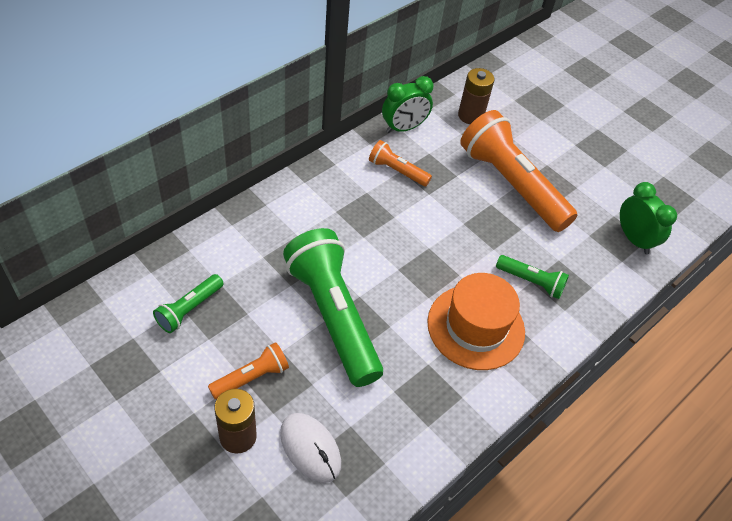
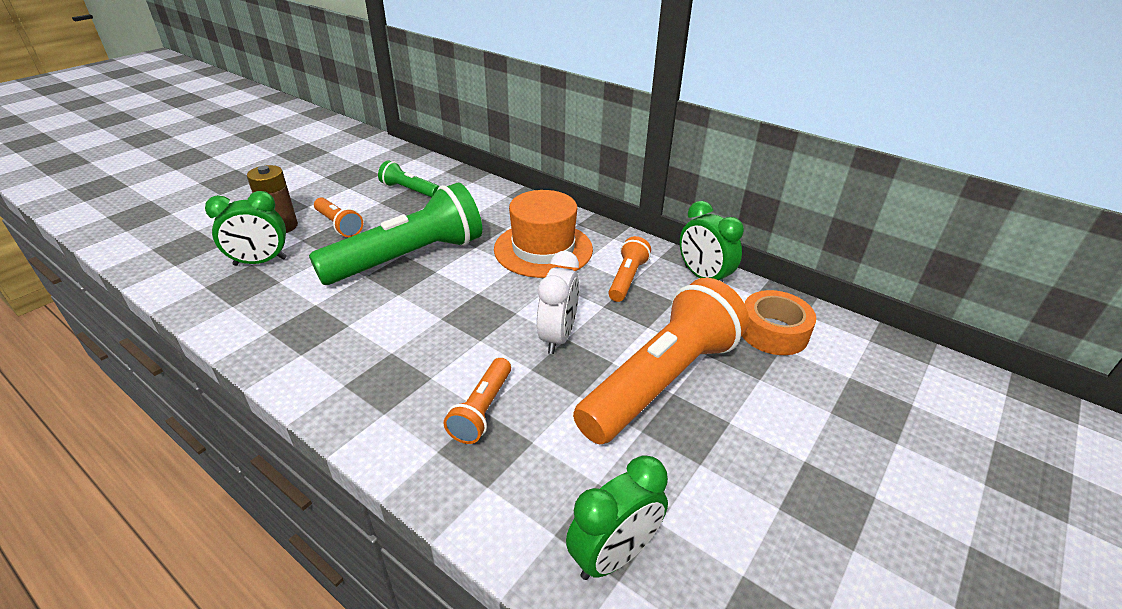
camera: 85 degrees right, 15 degrees down
(310, 448) = (260, 262): white mouse -> green clock
(461, 227) = (558, 337): none -> white clock
(470, 115) = (773, 332): brown battery -> orange tape
(476, 327) = (400, 359): orange hat -> orange hat (543, 249)
(531, 282) = (482, 410): green flashlight -> orange flashlight

